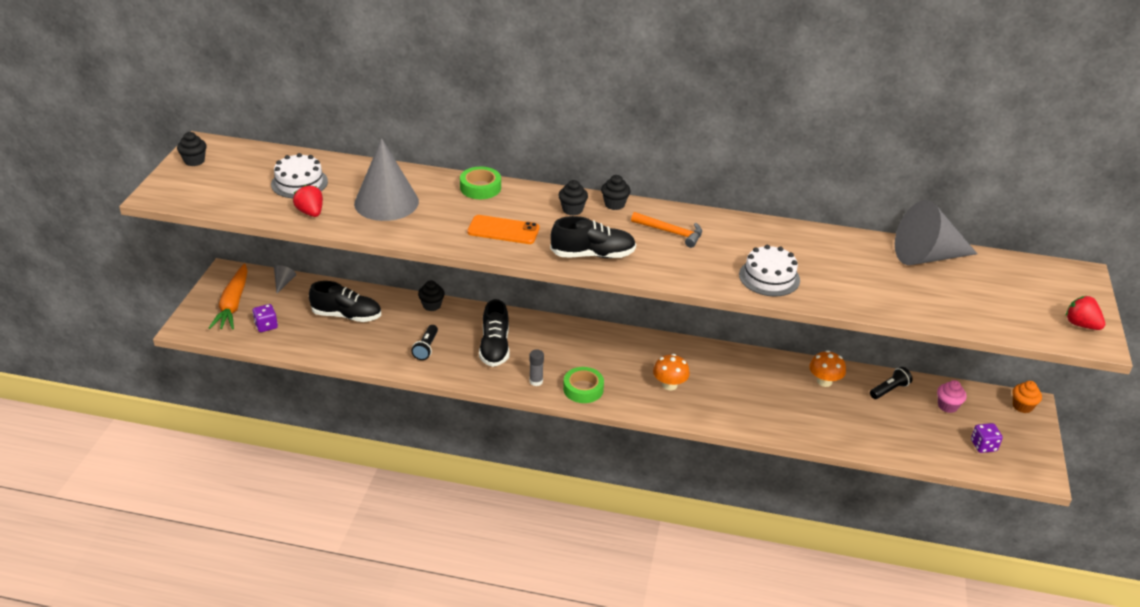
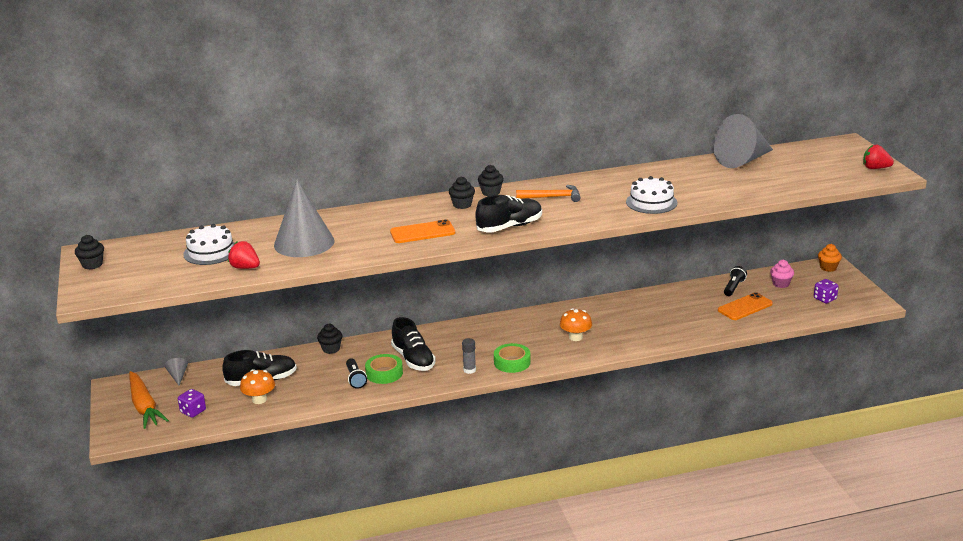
camera: 25 degrees left, 10 degrees down
(480, 188) = (372, 212): green tape -> green tape (384, 373)
(824, 381) = (685, 297): orange mushroom -> orange mushroom (259, 399)
(881, 420) = (745, 307): none -> orange phone

